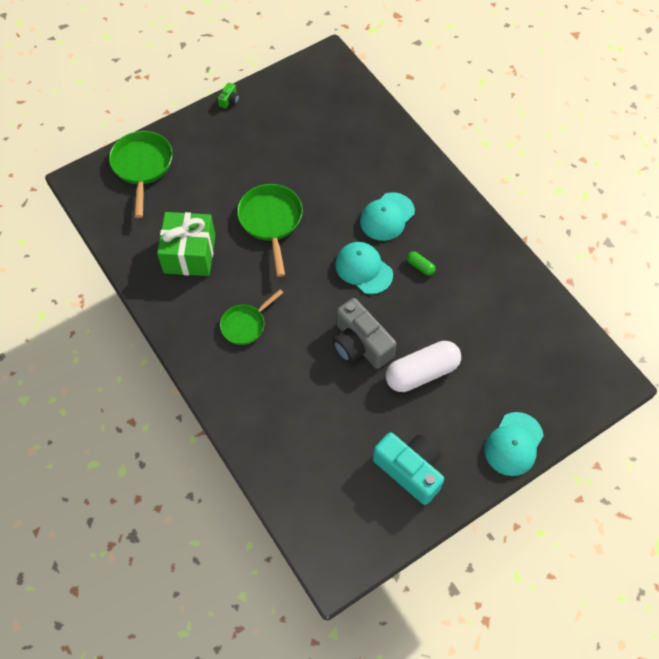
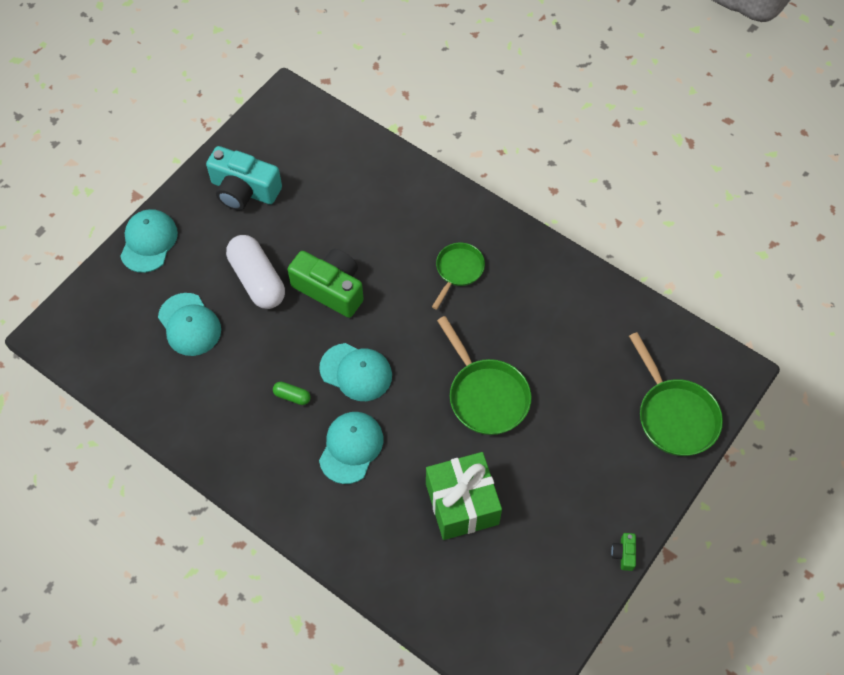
camera: 160 degrees right, 0 degrees up
(189, 254) = (557, 326): green gift -> green gift (462, 504)
(360, 344) = (330, 289): grey camera -> green camera
(422, 373) = (257, 280): white capsule -> white capsule turned 75 degrees counterclockwise
(491, 351) = (189, 324): none -> turquoise cap

